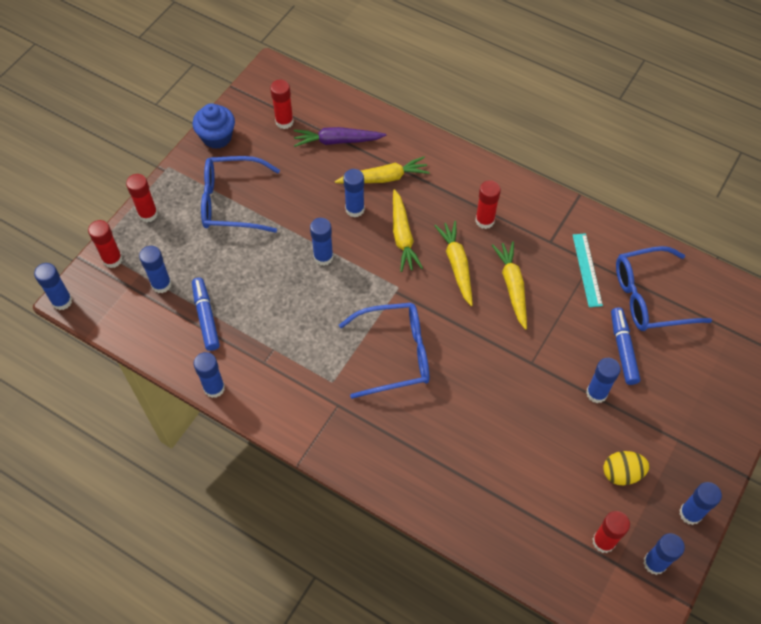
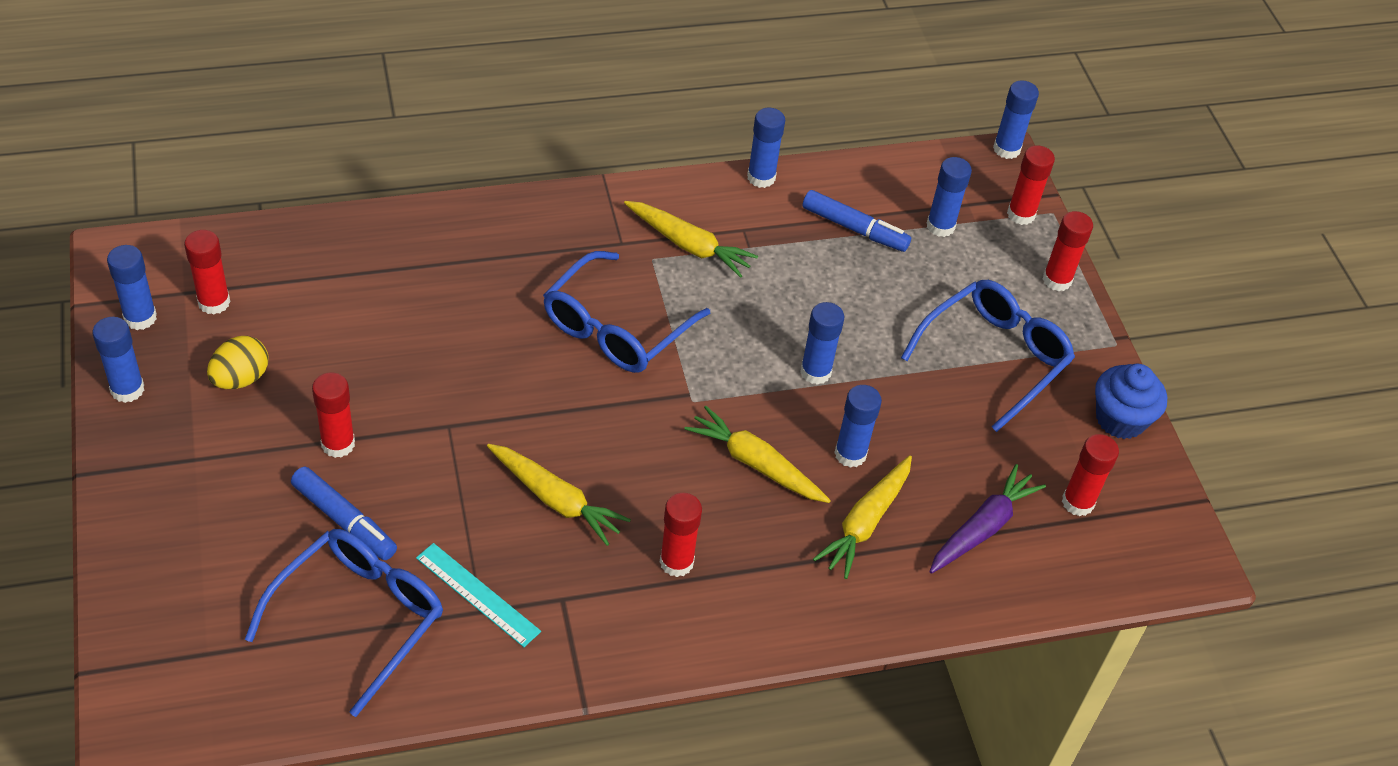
camera: 130 degrees right, 10 degrees down
(457, 265) = (651, 476): yellow carrot -> yellow carrot (689, 245)
(596, 393) = (338, 444): blue glue stick -> red glue stick

